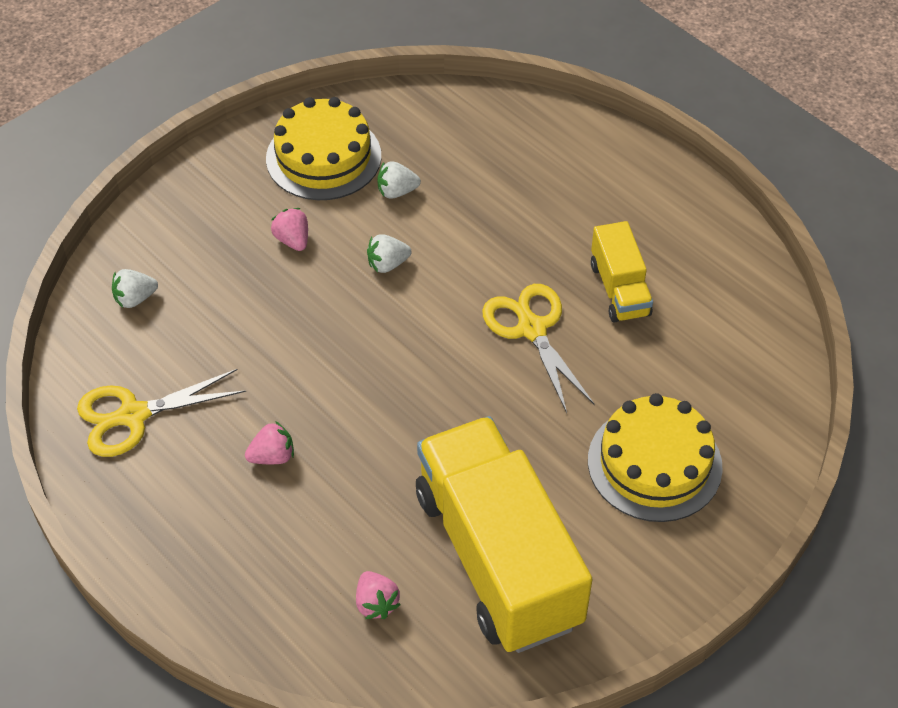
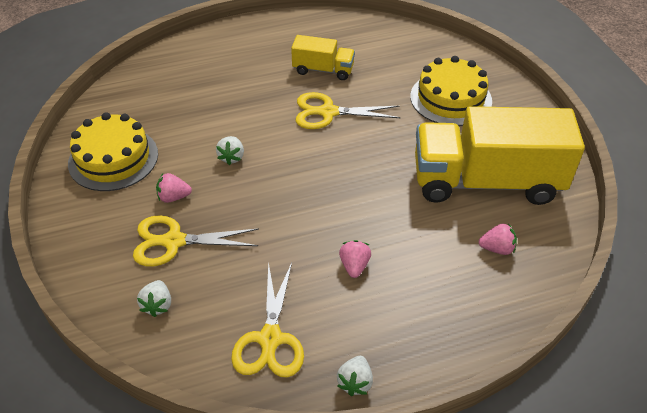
camera: 65 degrees left, 5 degrees down
(227, 271) = (174, 241): none -> yellow scissors
(397, 191) = (174, 134): white strawberry -> white strawberry (355, 382)

